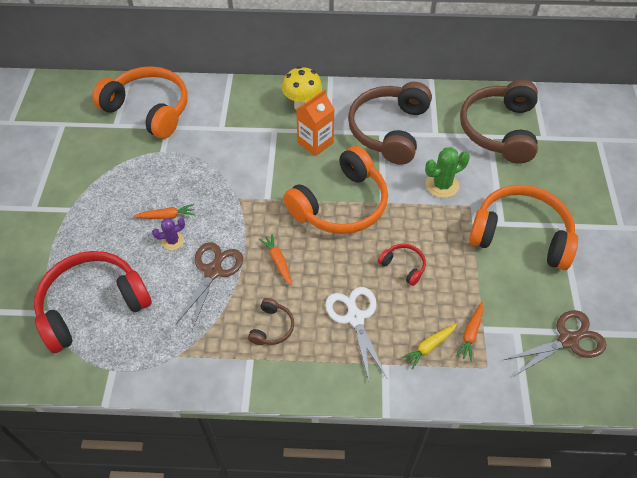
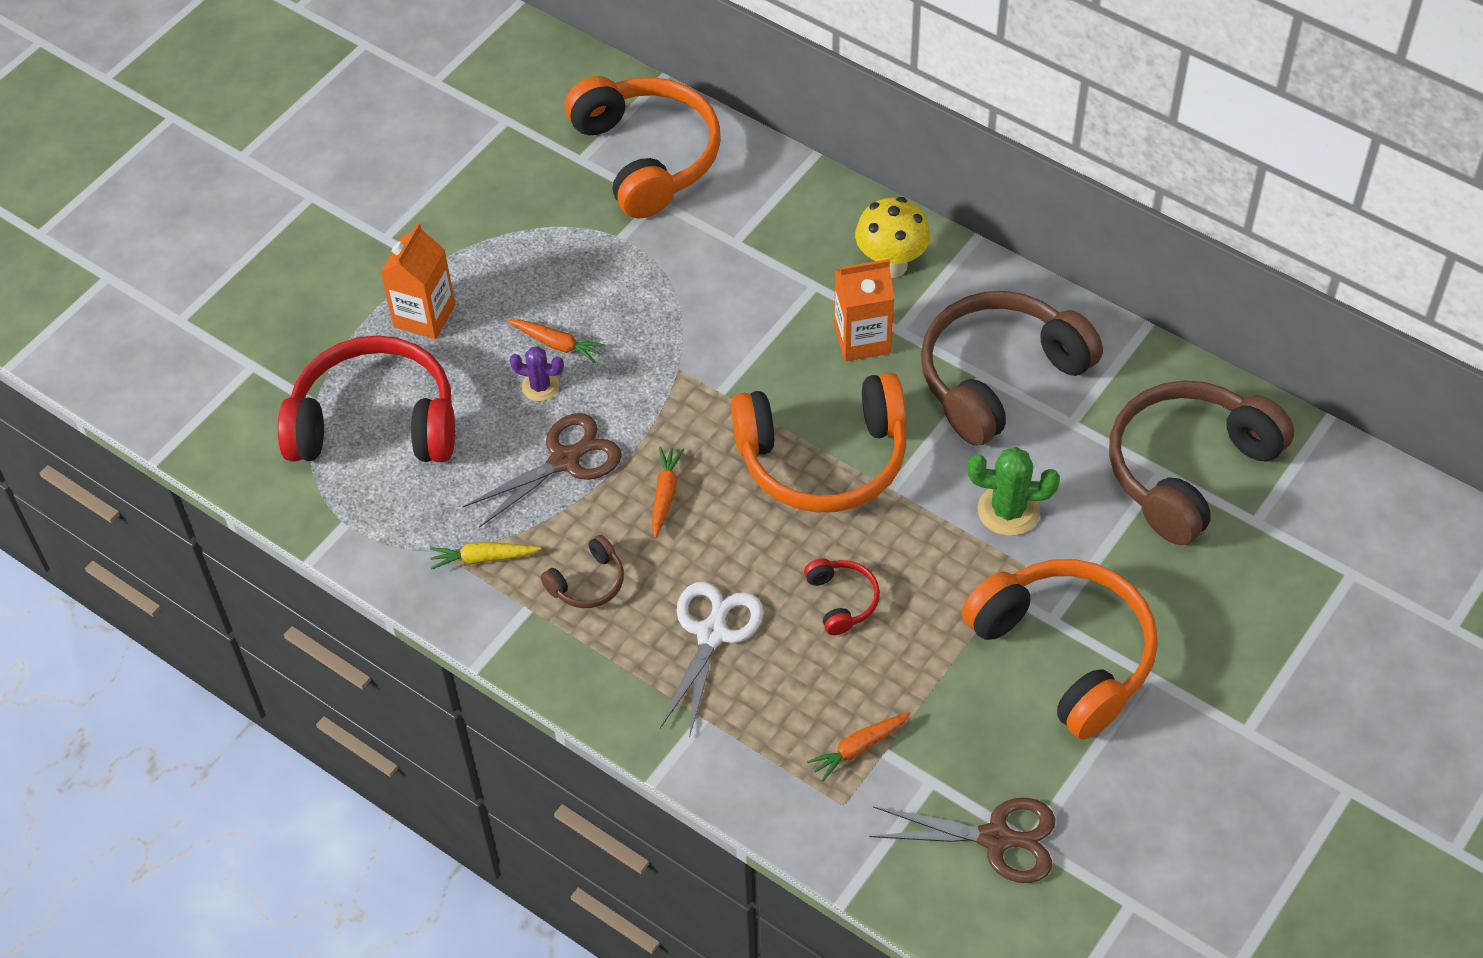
camera: 35 degrees right, 0 degrees up
(83, 236) = (424, 316): none -> orange carton
(429, 347) = (783, 731): yellow carrot -> yellow carrot (483, 558)

